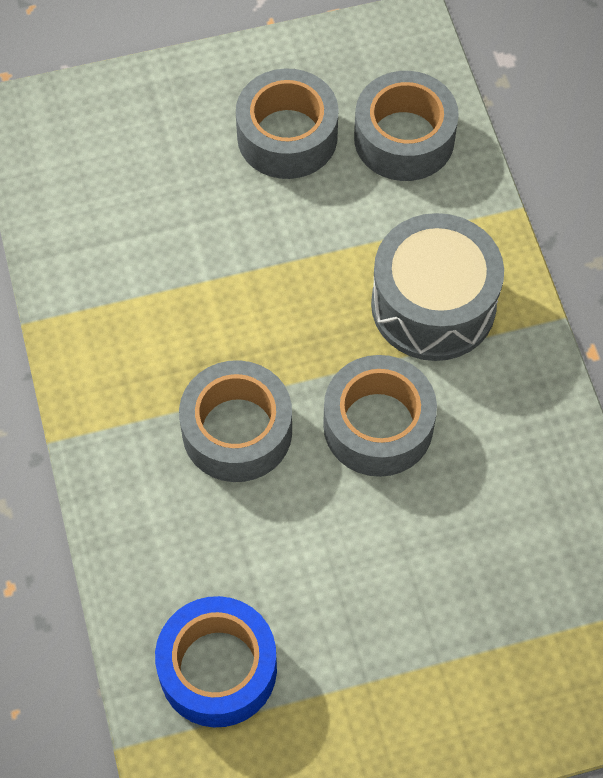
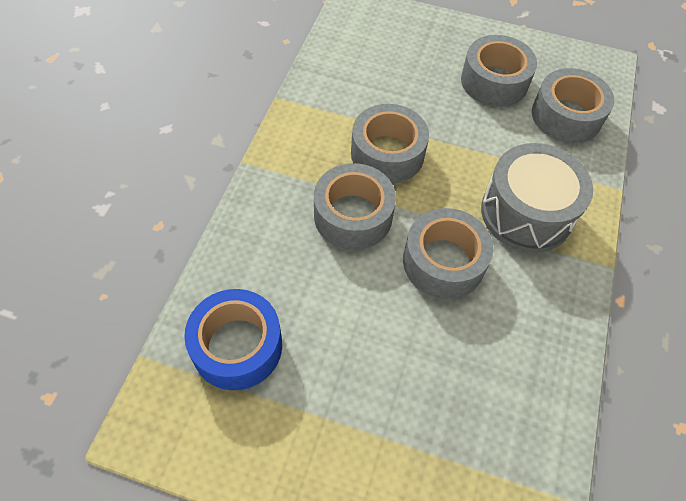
camera: 30 degrees right, 5 degrees down
(222, 322) = (387, 154): none -> grey tape

